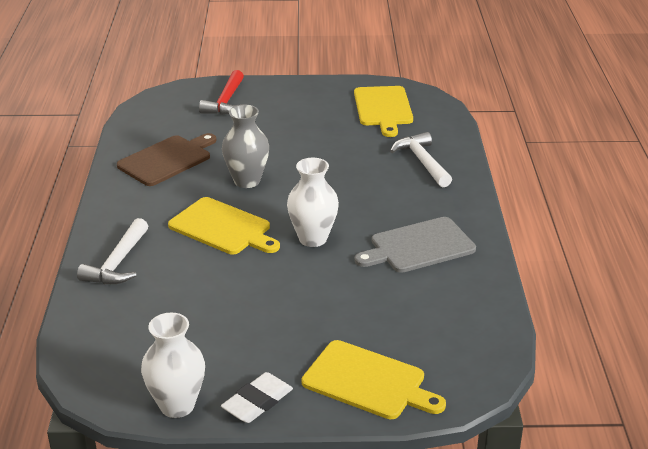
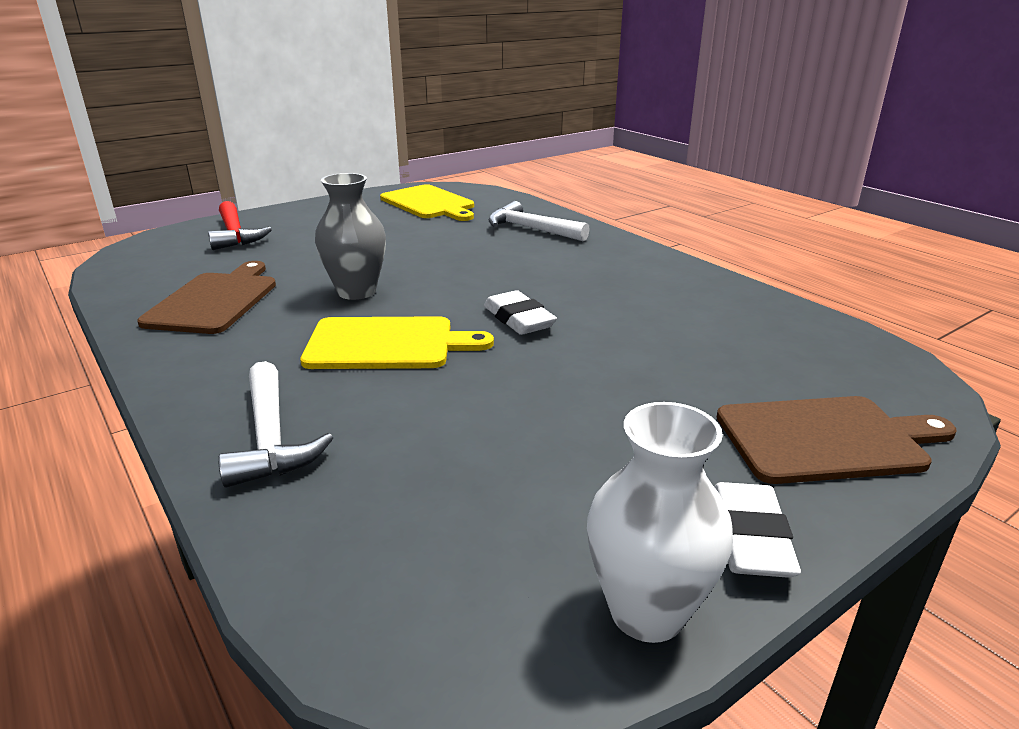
camera: 35 degrees left, 5 degrees down
(313, 238) = (518, 319): white vase -> white eraser
(368, 381) = (826, 439): yellow cutting board -> brown cutting board
(419, 246) = (642, 291): grey cutting board -> none

